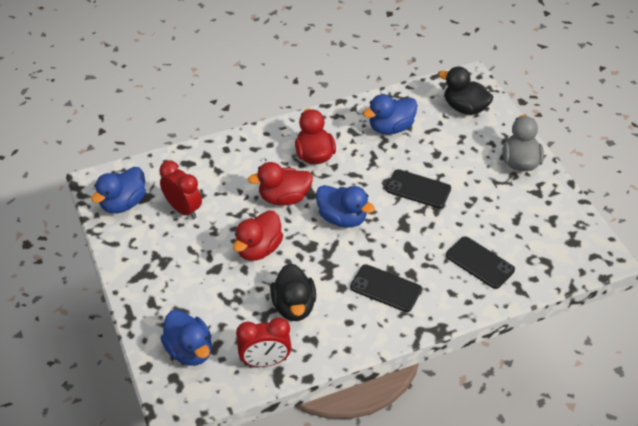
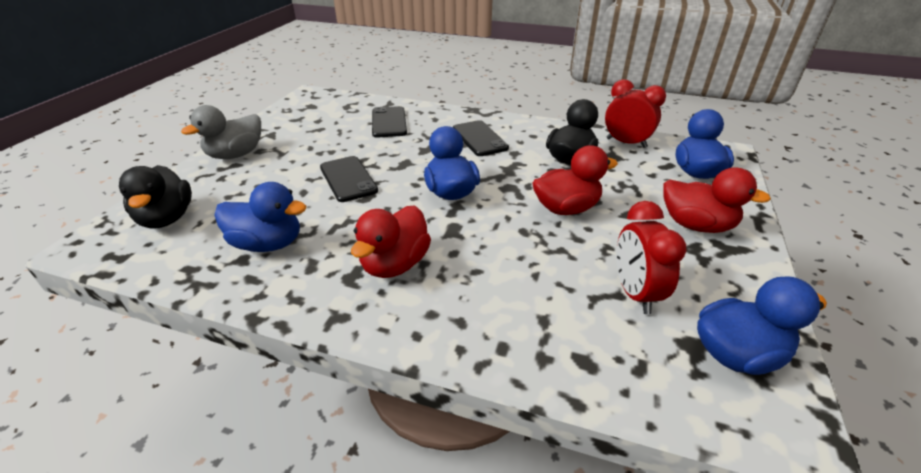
camera: 140 degrees left, 10 degrees down
(284, 198) = (488, 238): red duck -> red duck (696, 225)

